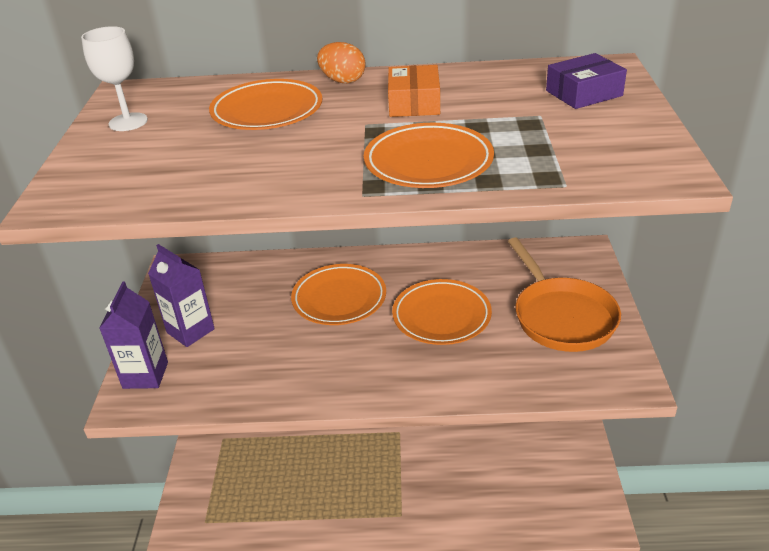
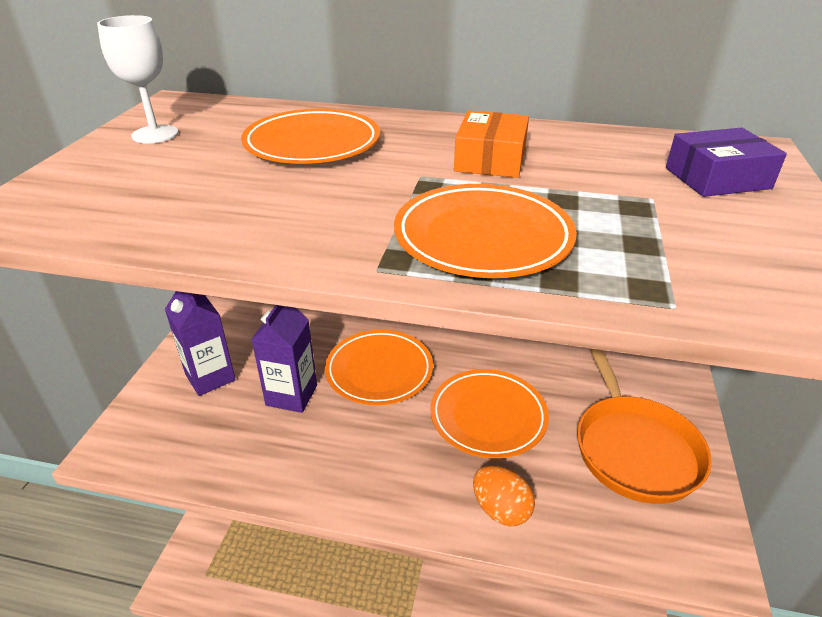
camera: 10 degrees right, 0 degrees up
(145, 375) = (143, 421): purple carton -> purple carton (291, 395)
(342, 81) = (415, 123): orange egg -> orange egg (500, 510)

